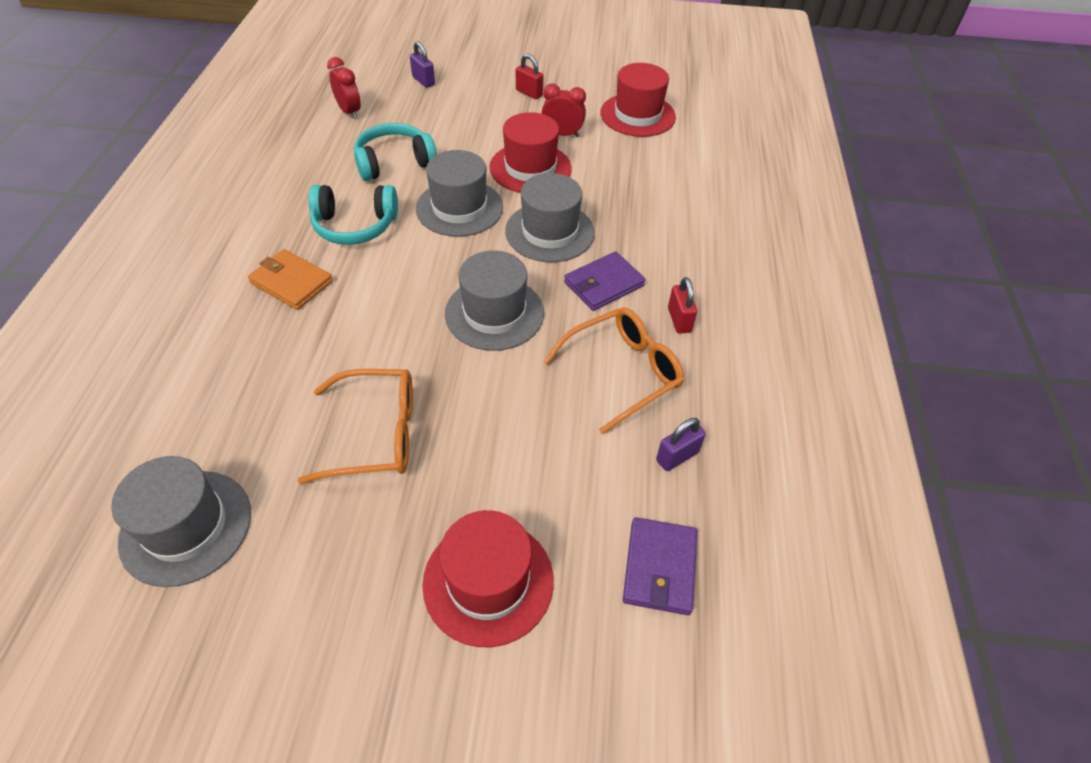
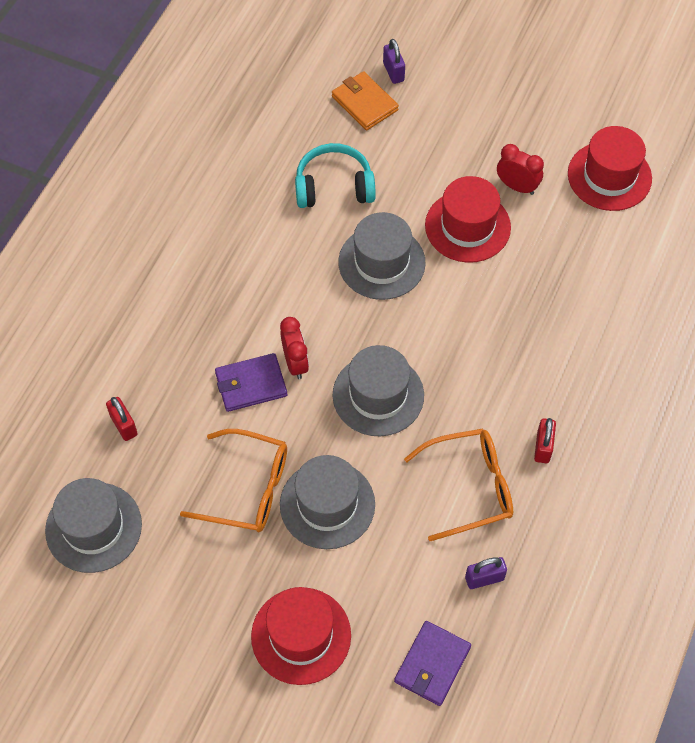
camera: 20 degrees right, 10 degrees up
(291, 282) = (209, 314): orange wallet -> orange wallet (364, 103)
(349, 112) = (305, 103): red clock -> red clock (295, 363)
(355, 226) = (278, 261): turquoise headphones -> none
(529, 93) = (502, 116): red padlock -> red padlock (124, 425)
(549, 232) = (459, 314): grey hat -> grey hat (327, 504)
(603, 284) = (488, 389): purple wallet -> purple wallet (251, 384)

